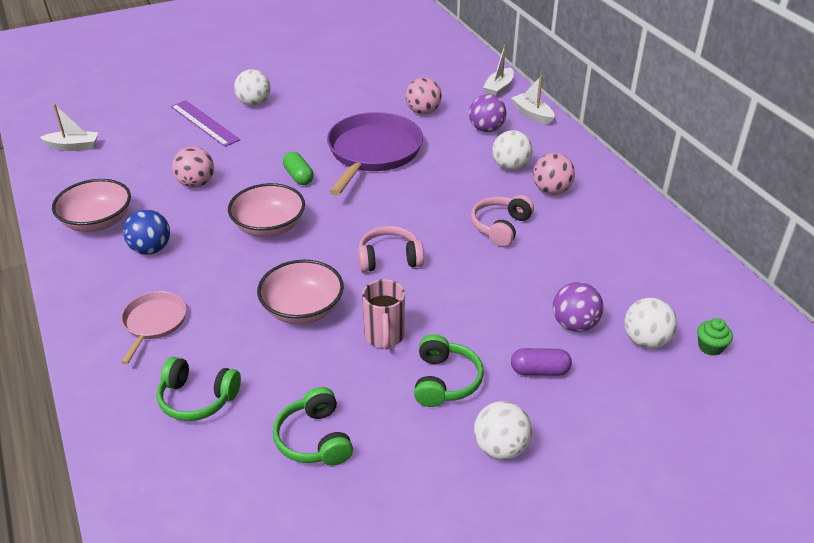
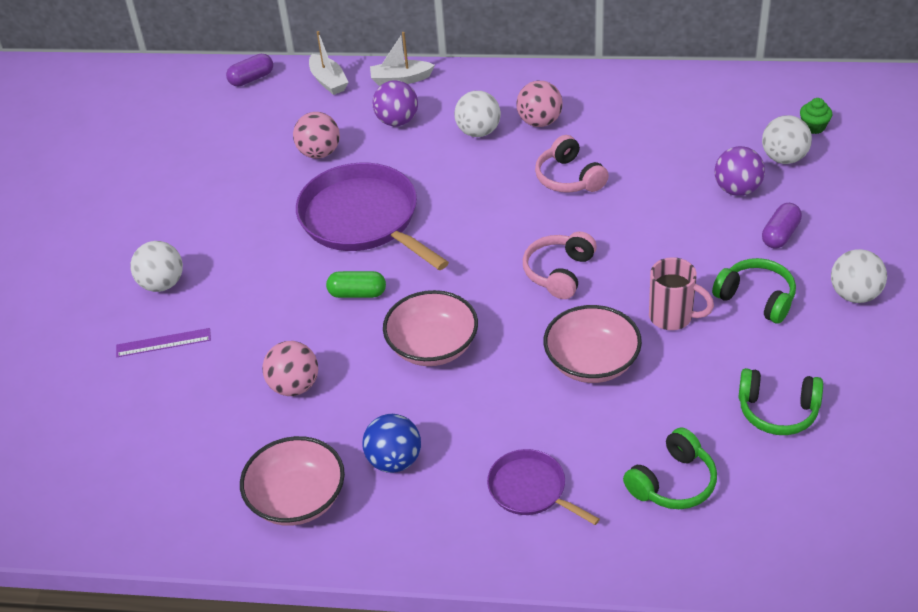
camera: 55 degrees left, 5 degrees up
(73, 146) = (95, 489): white boat -> none
(154, 322) = (530, 489): pink pan -> purple pan
(204, 123) = (163, 343): purple ruler -> purple ruler, size x0.65
(470, 61) = (251, 79): none -> purple capsule

